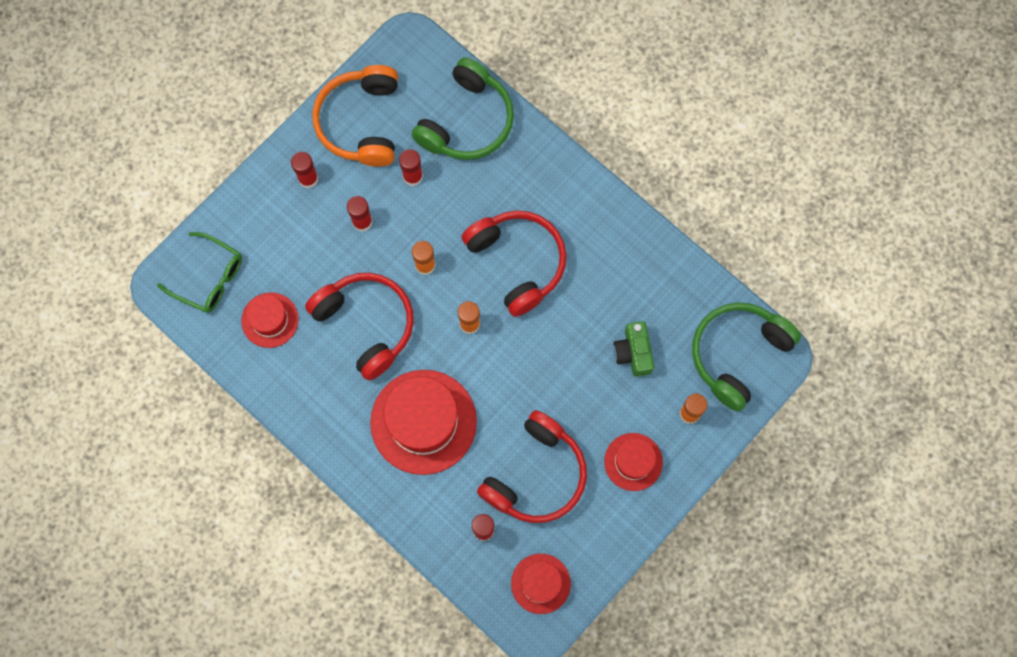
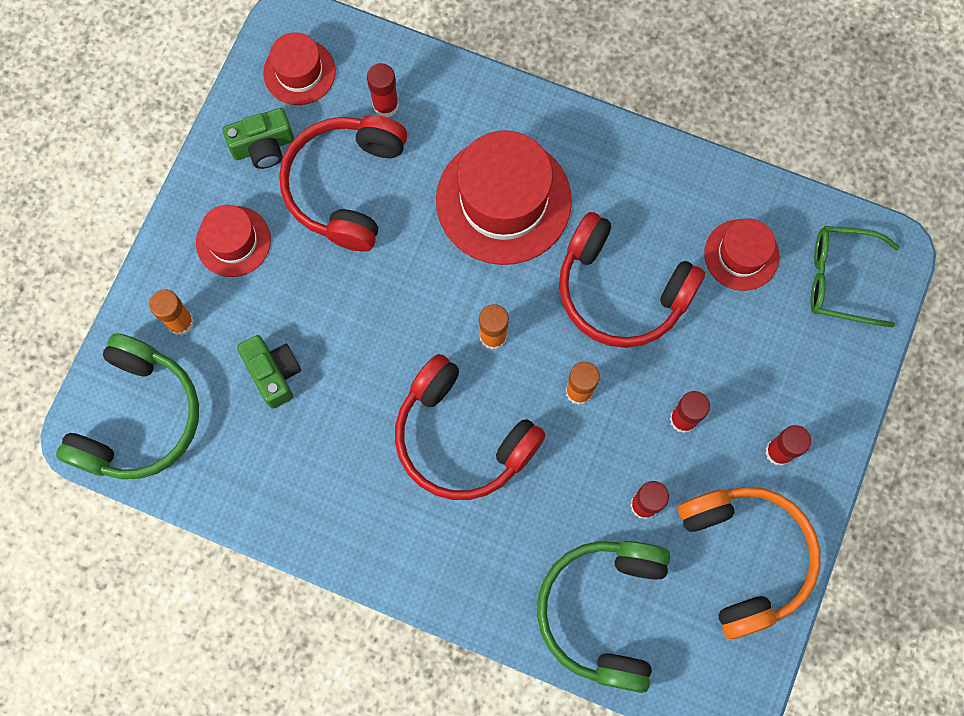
camera: 160 degrees right, 0 degrees up
(588, 530) = (263, 146): none -> green camera

